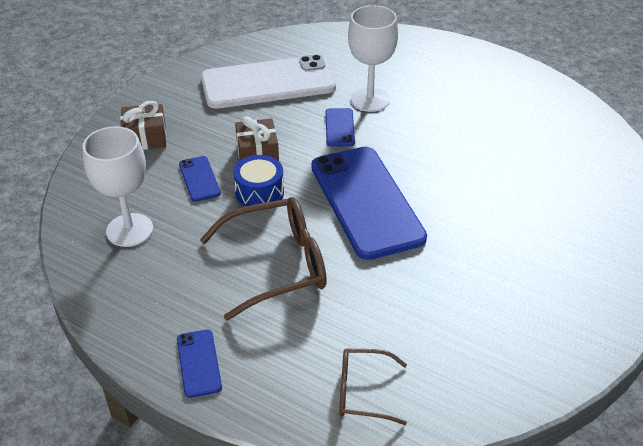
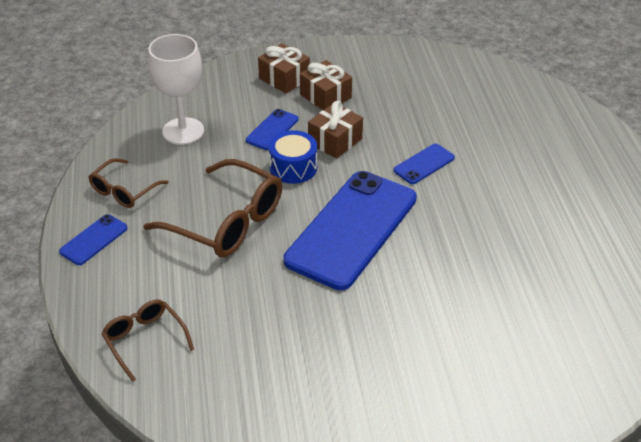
camera: 50 degrees right, 0 degrees up
(159, 309) = (124, 191): none -> brown glasses
(198, 129) = (325, 96): none -> brown gift
(268, 83) = (427, 96): white phone -> none
(370, 100) = (483, 160): white goblet -> none

